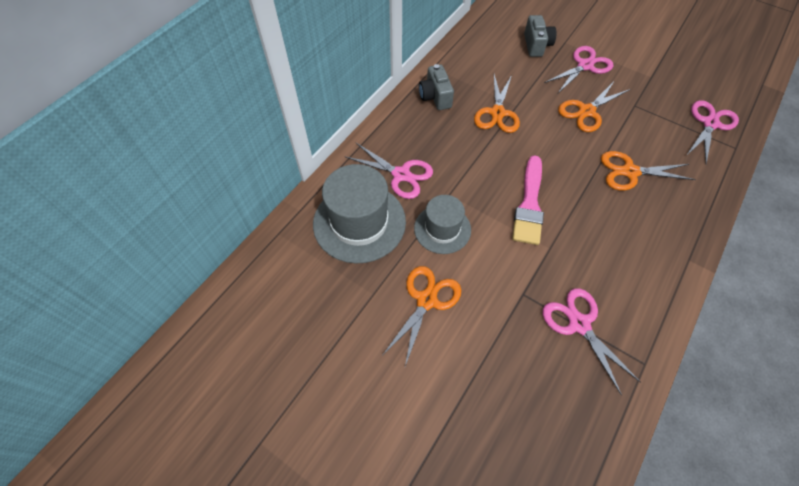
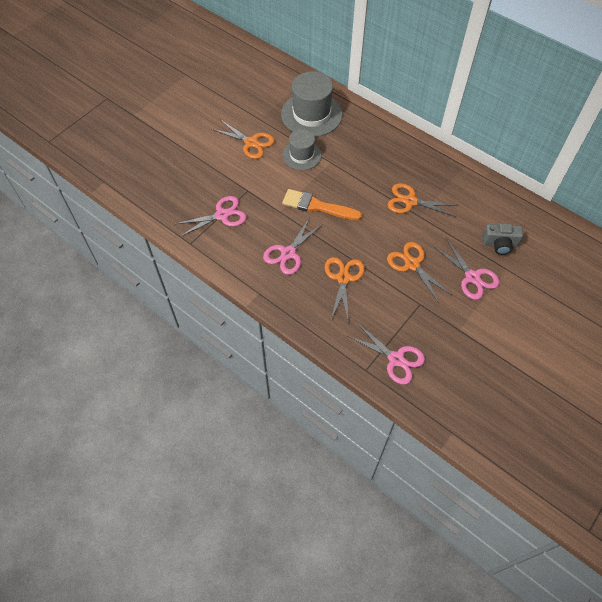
camera: 95 degrees right, 0 degrees up
(401, 174) = (350, 137): pink scissors -> pink scissors (288, 253)
(435, 97) = (428, 163): grey camera -> none
(529, 204) = (317, 206): pink brush -> orange brush

